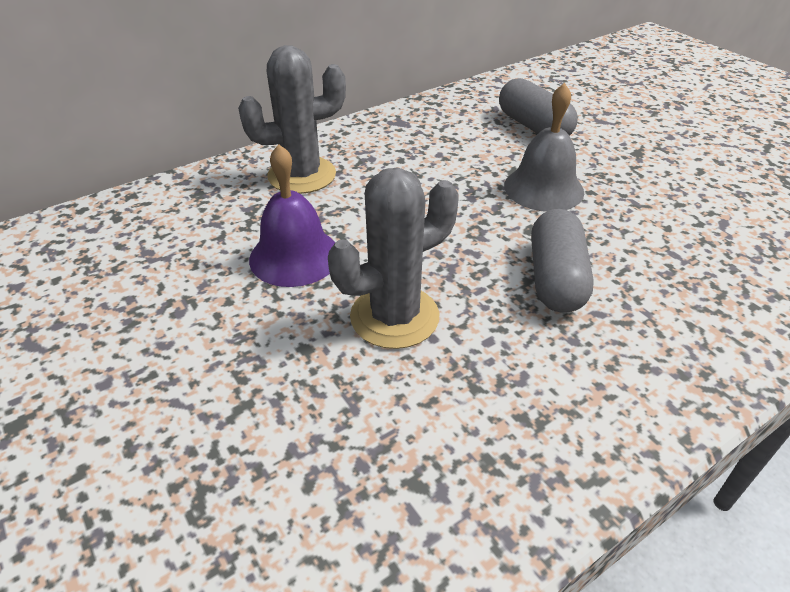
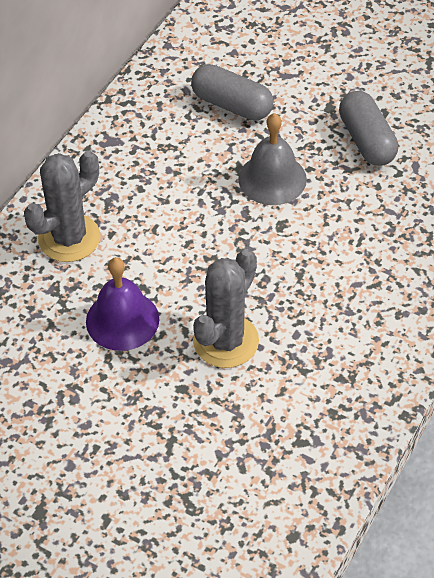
camera: 25 degrees left, 10 degrees up
(555, 278) = (317, 266): grey capsule -> grey capsule (367, 140)

